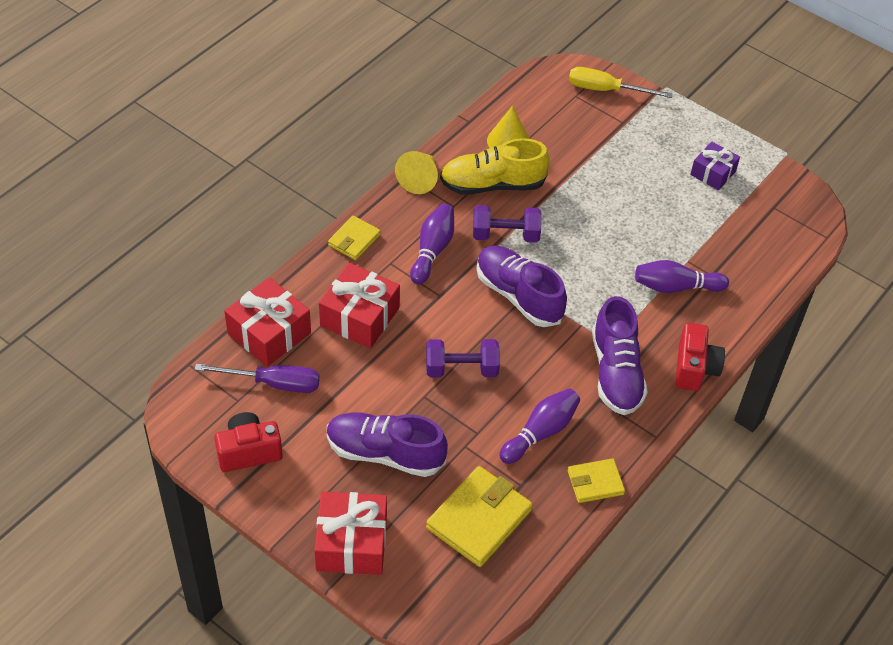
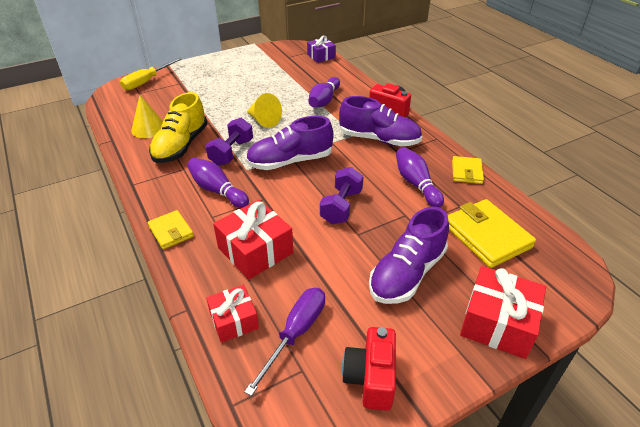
camera: 65 degrees left, 10 degrees down
(269, 333) = (234, 320): red gift -> red gift, size x0.63
(419, 179) = (142, 178): yellow cone -> yellow cone (264, 121)
(713, 173) = (248, 66): purple gift -> purple gift (321, 56)

